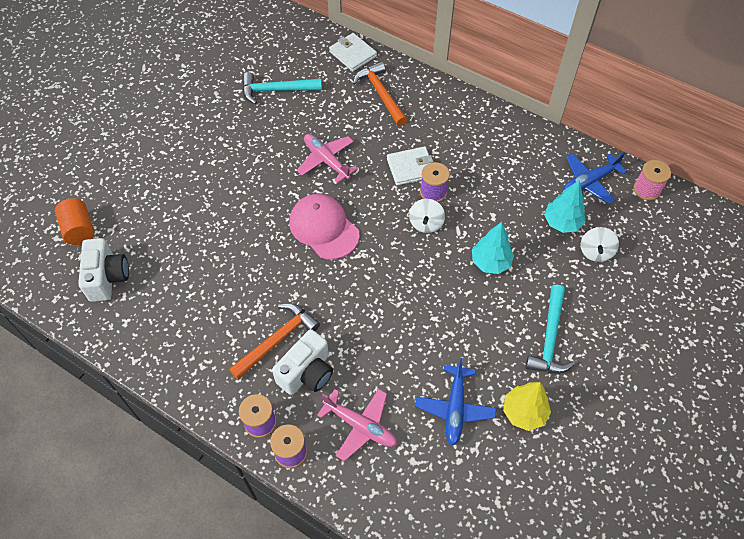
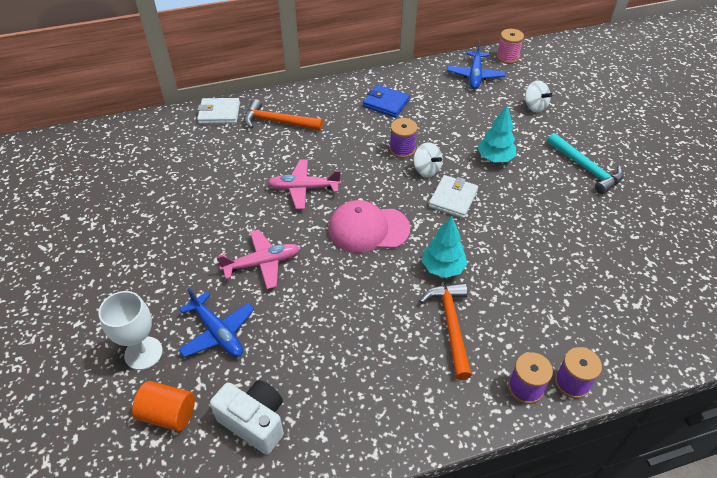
camera: 50 degrees left, 10 degrees down
(110, 183) = (143, 353): none -> white goblet
(276, 90) = (194, 175): turquoise hammer -> none
(307, 373) = (501, 324): white camera -> none
(360, 426) = (580, 319): pink plane -> pink plane (262, 263)
(411, 168) = (366, 147): white wallet -> white wallet (453, 198)
(455, 408) = (607, 252): blue plane -> blue plane (218, 332)
(478, 144) = (386, 103): none -> blue wallet
(524, 412) = (637, 217): yellow tree -> none
(562, 223) = (496, 106): turquoise tree -> turquoise tree (443, 268)

